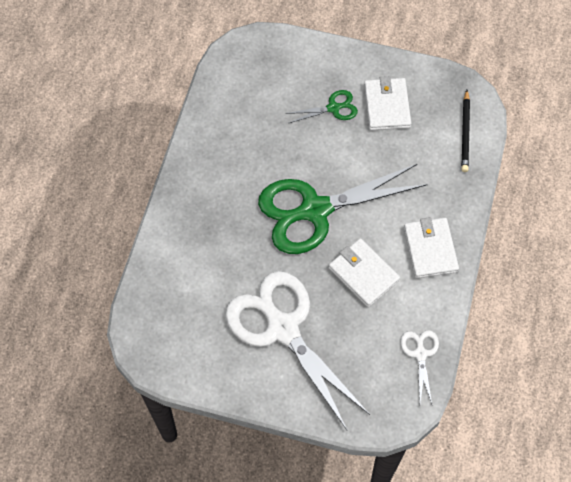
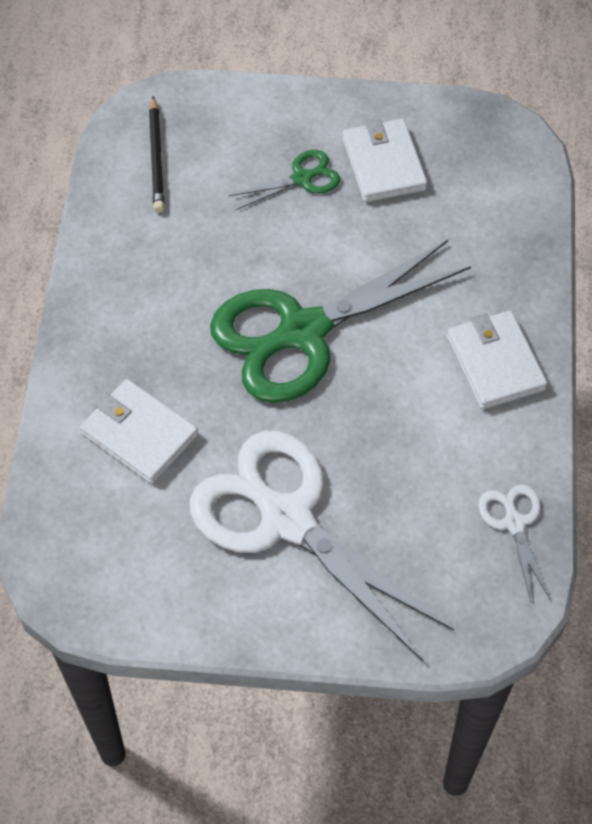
camera: 10 degrees left, 5 degrees down
(363, 274) = (399, 415): white wallet -> white wallet (139, 434)
(465, 133) = (512, 186): black pencil -> black pencil (156, 158)

